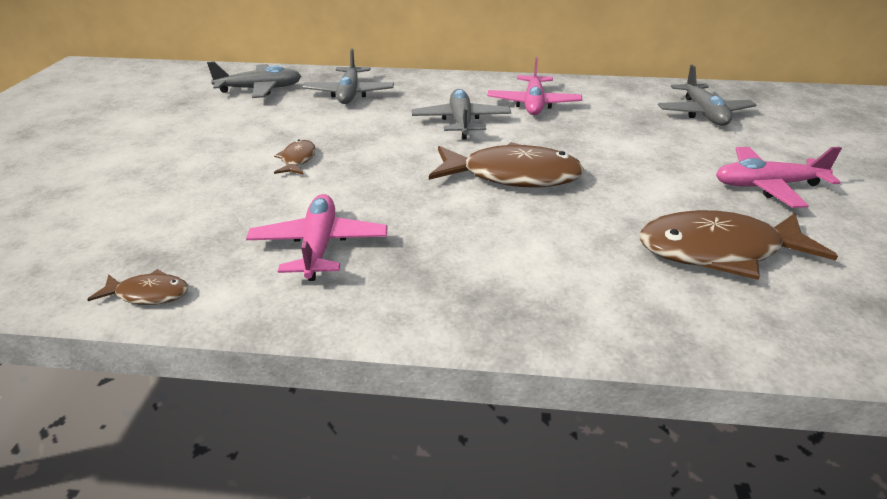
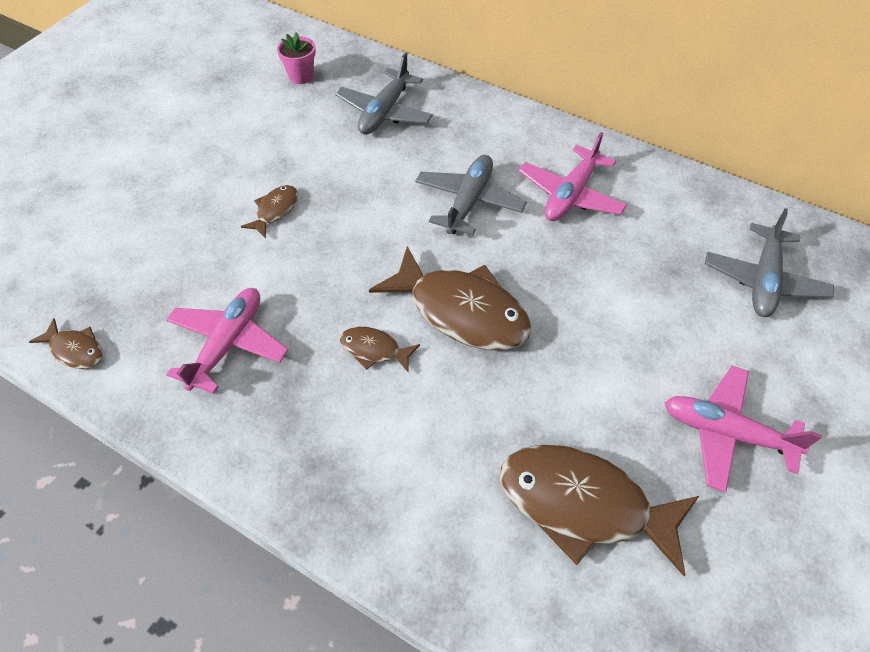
camera: 25 degrees right, 20 degrees up
(260, 89) = (301, 76): grey plane -> pink flower pot
(461, 214) = (374, 350): none -> brown fish

